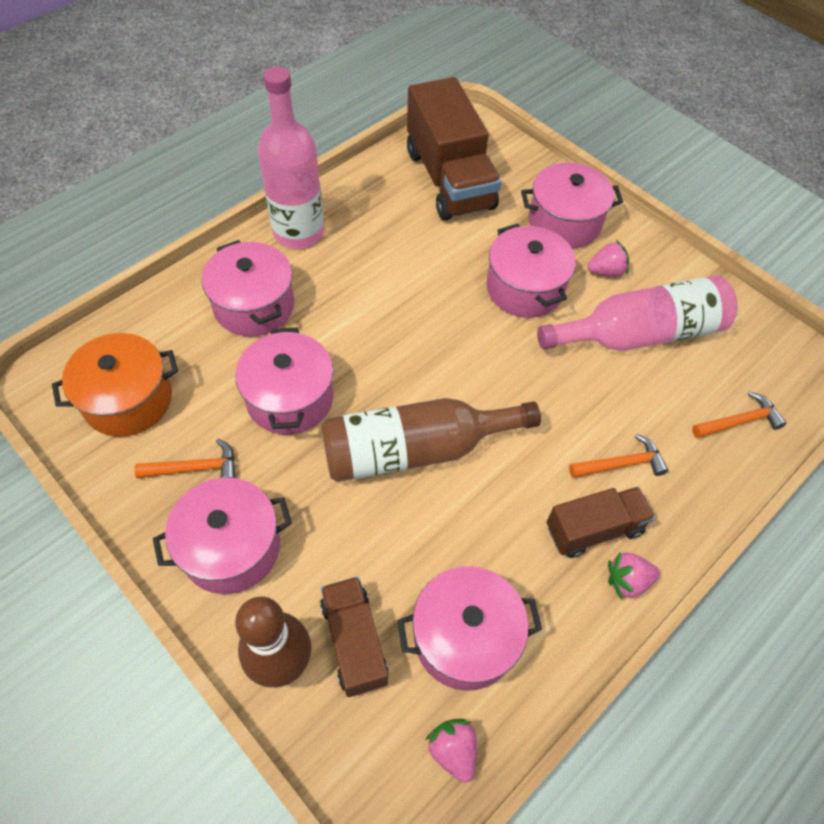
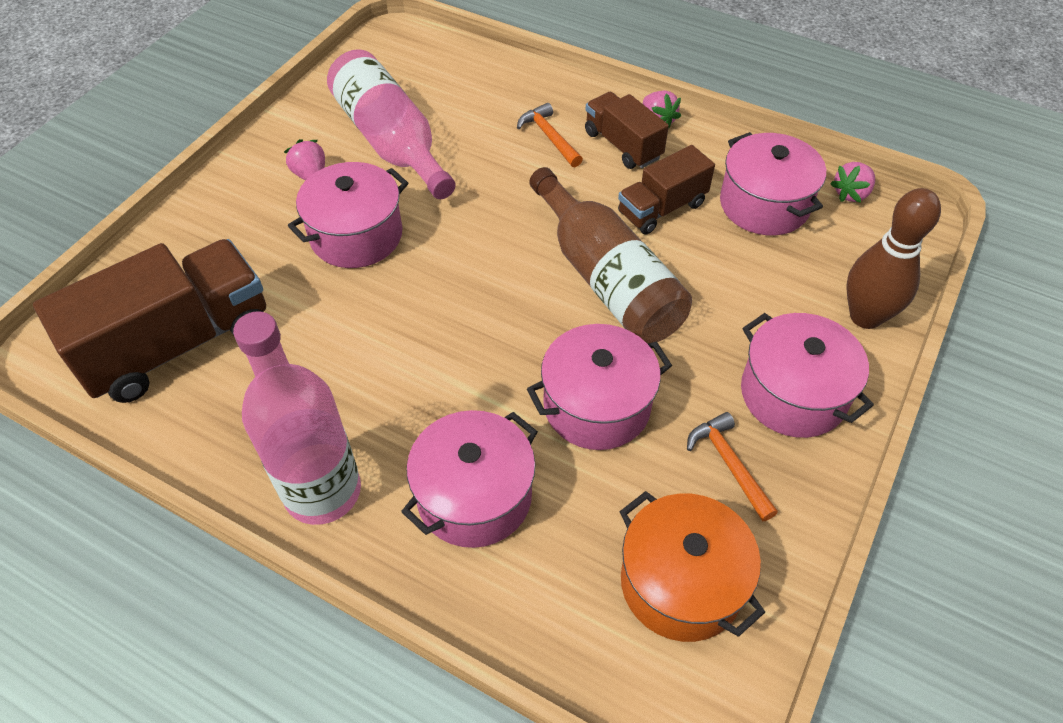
camera: 105 degrees left, 5 degrees down
(354, 642) = (815, 272): brown truck -> brown truck (662, 208)
(564, 222) = (239, 219): pink pot -> none
(739, 421) = (470, 74): orange hammer -> none

